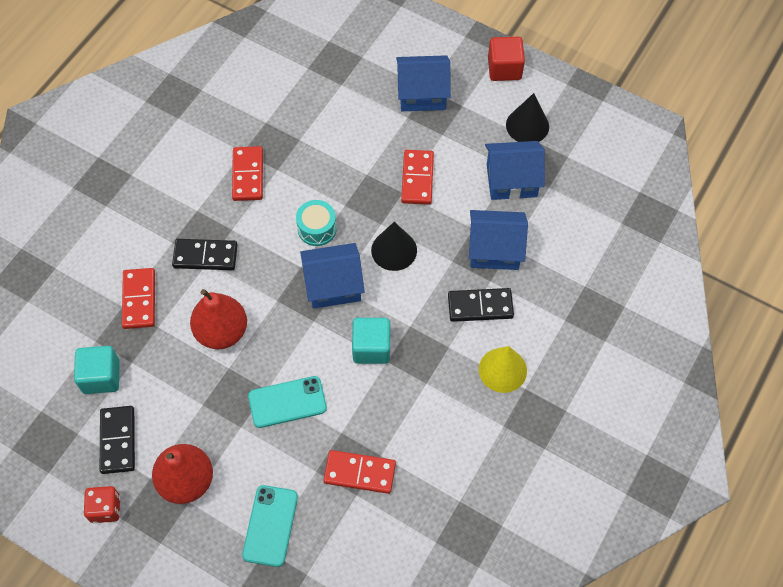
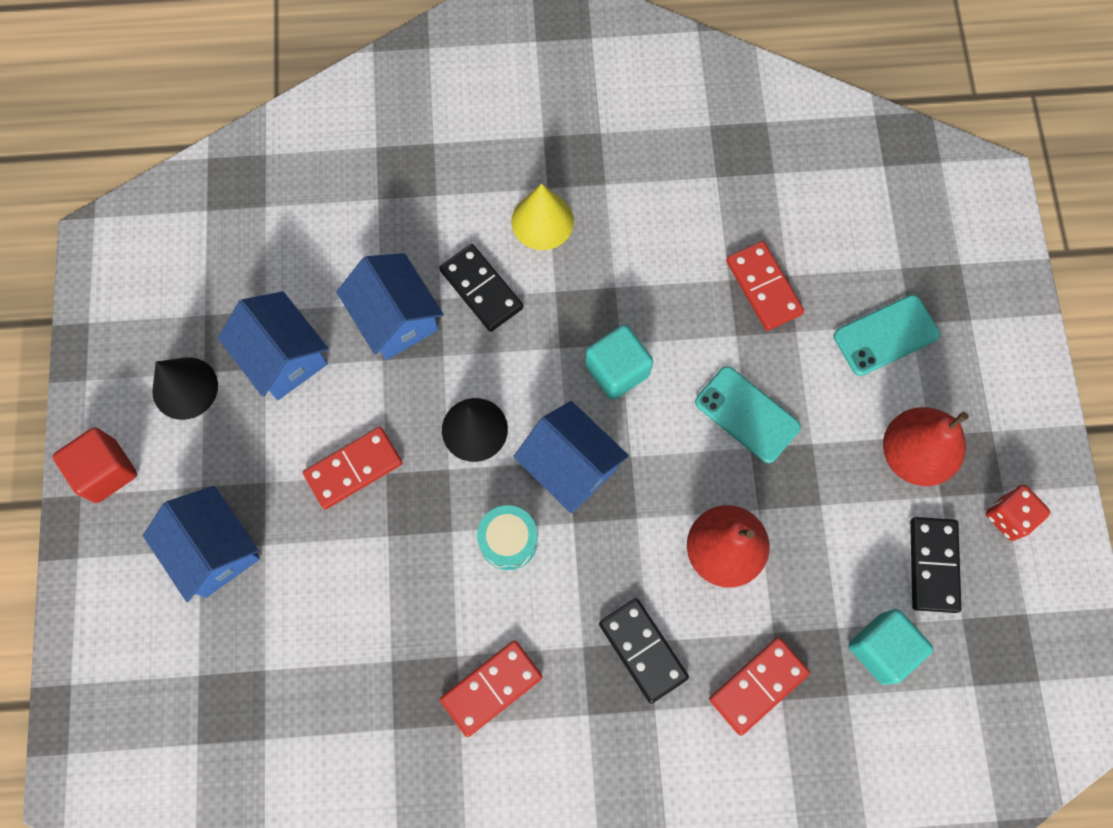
camera: 125 degrees left, 10 degrees up
(118, 440) = (933, 565): black domino -> black domino turned 45 degrees counterclockwise

